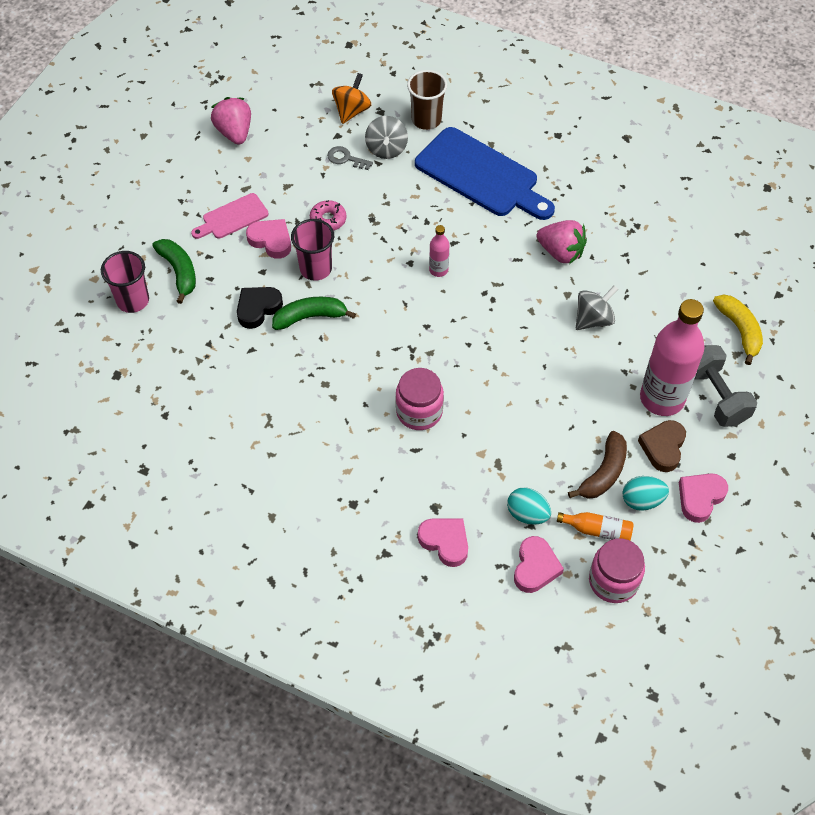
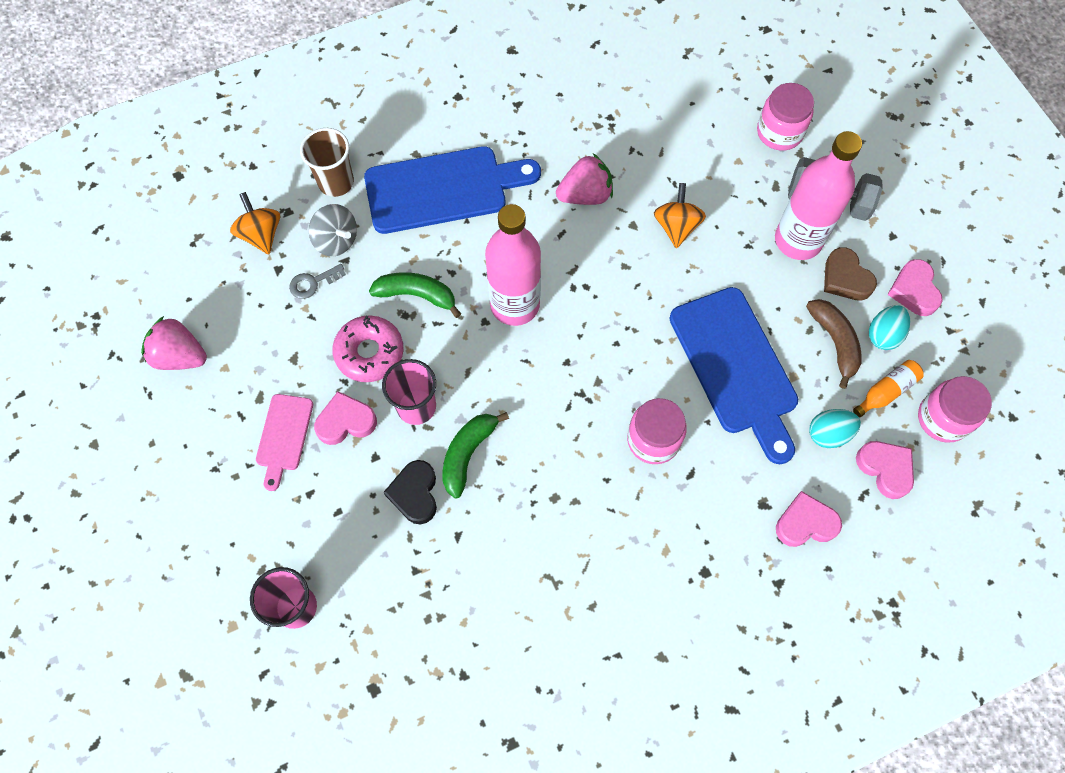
camera: 50 degrees left, 10 degrees up
(179, 272) = (302, 535): green banana -> green banana (417, 295)
(328, 219) = (369, 353): pink donut -> pink donut, size x1.56
(438, 270) = (515, 304): pink bottle -> pink bottle, size x2.23
(521, 425) = (736, 367): none -> blue cutting board
(593, 319) = (676, 226): grey spinning top -> orange spinning top
(739, 330) = (779, 132): yellow banana -> pink jar

